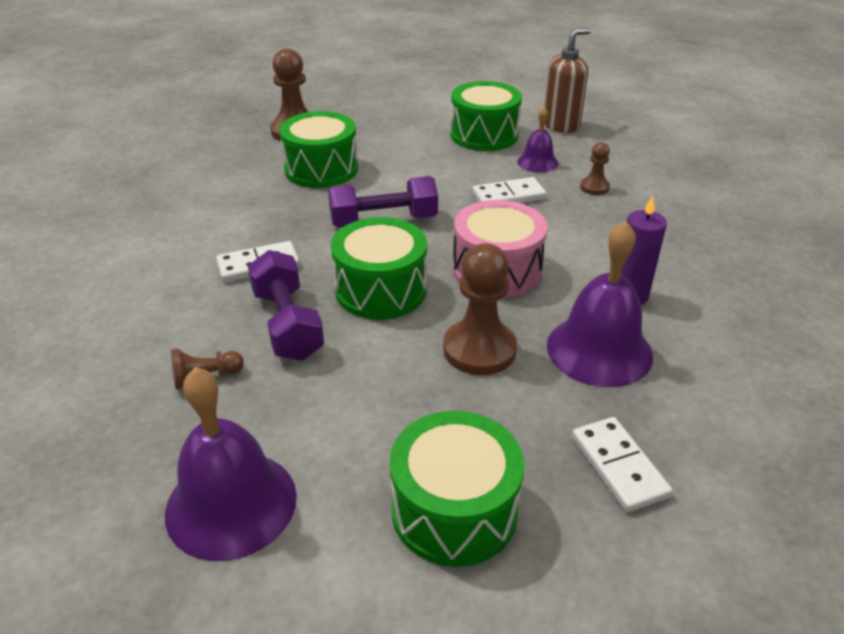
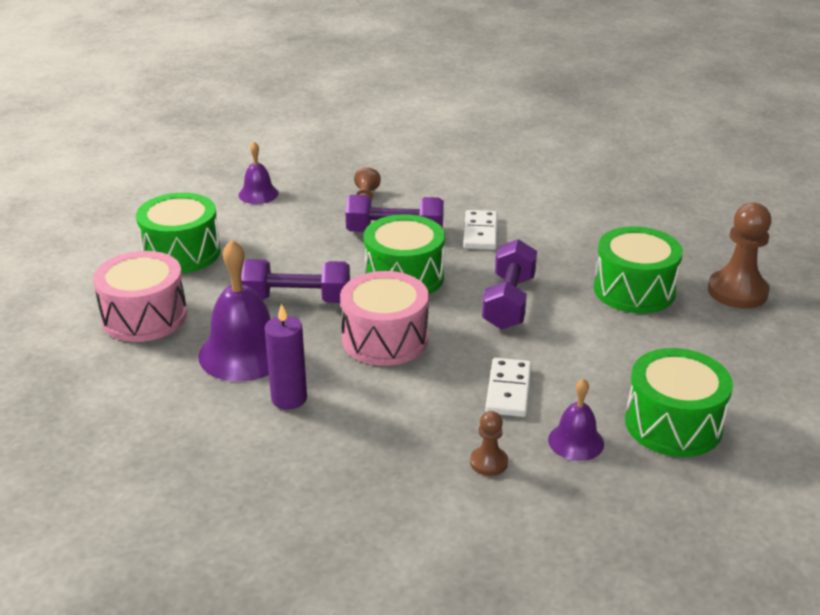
camera: 115 degrees right, 5 degrees down
(231, 503) = (258, 194): purple bell -> purple bell, size x0.55
(479, 349) = (297, 300): brown pawn -> purple dumbbell
(561, 125) = (677, 508): brown soap dispenser -> none
(618, 466) = (144, 317): white domino -> pink drum

